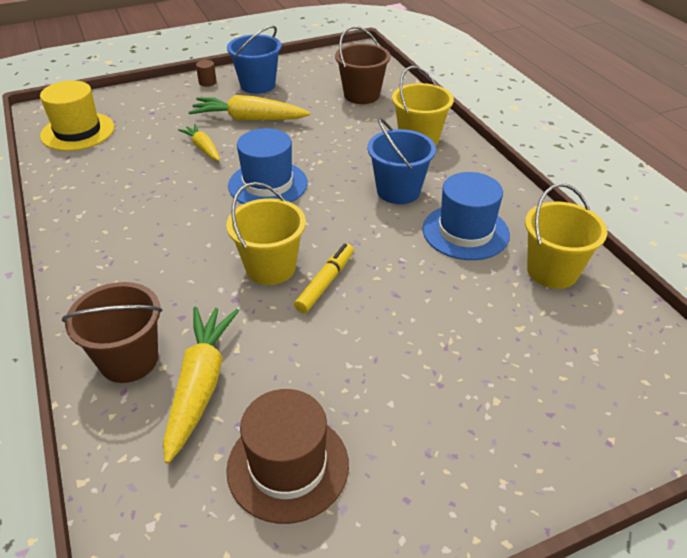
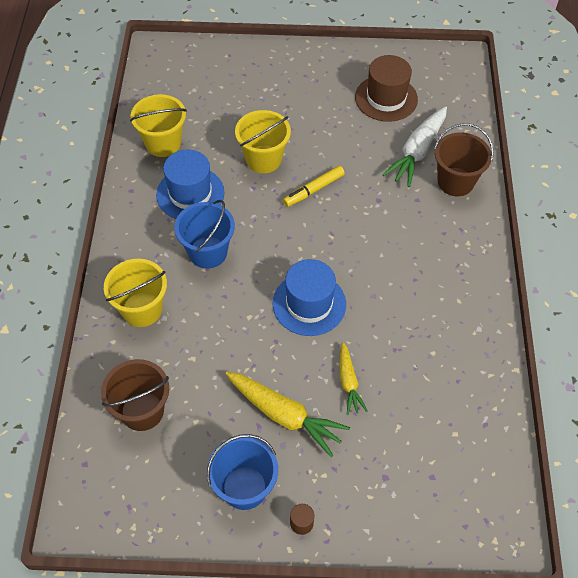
camera: 155 degrees left, 15 degrees up
(78, 131) = (472, 470): yellow hat -> none
(200, 385) = (417, 152): yellow carrot -> white carrot
(270, 267) = (344, 216): yellow bucket -> yellow bucket (263, 159)

